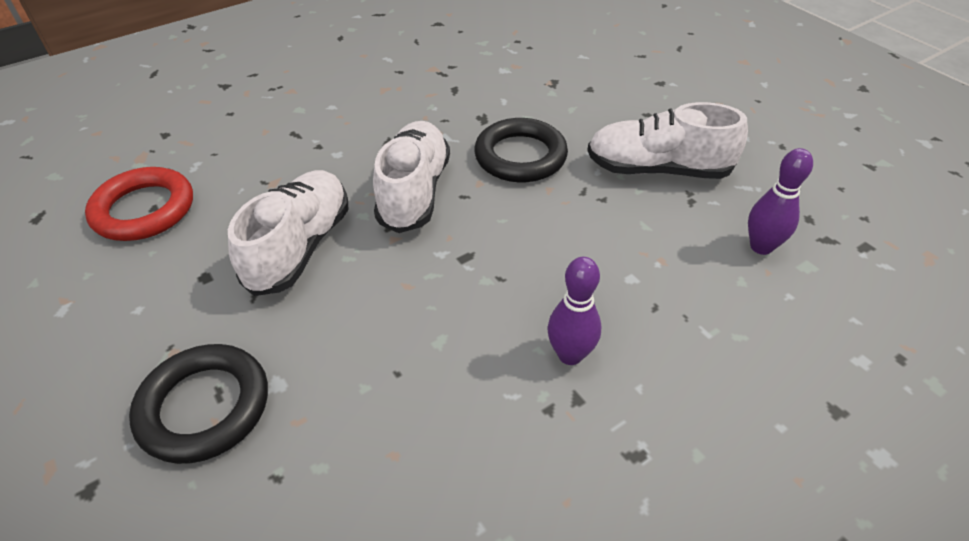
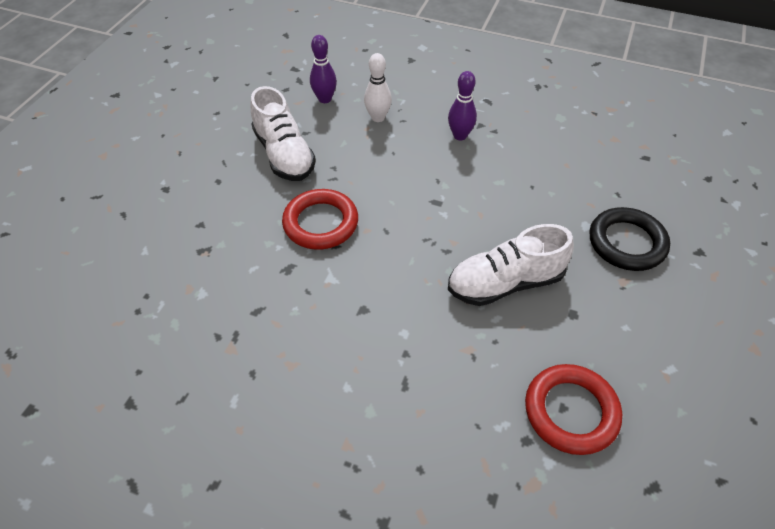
camera: 125 degrees left, 5 degrees up
(414, 192) = (404, 258): white shoe -> none
(520, 156) = (321, 223): black ring -> red ring
(679, 282) = (378, 117): none -> white bowling pin

